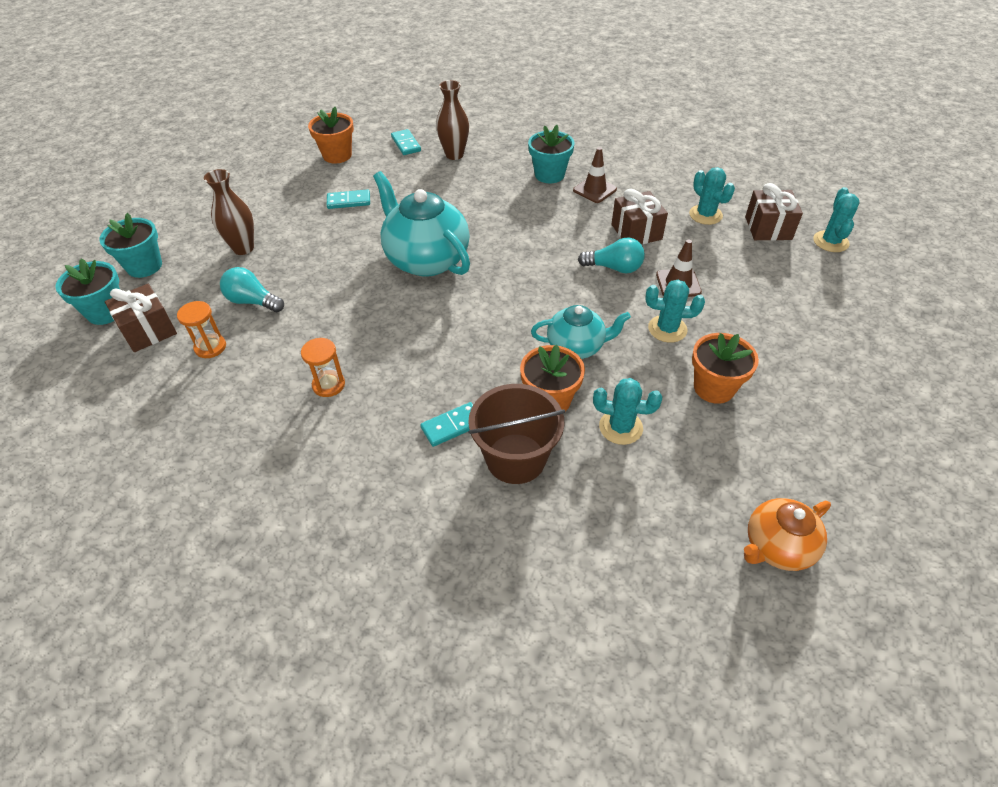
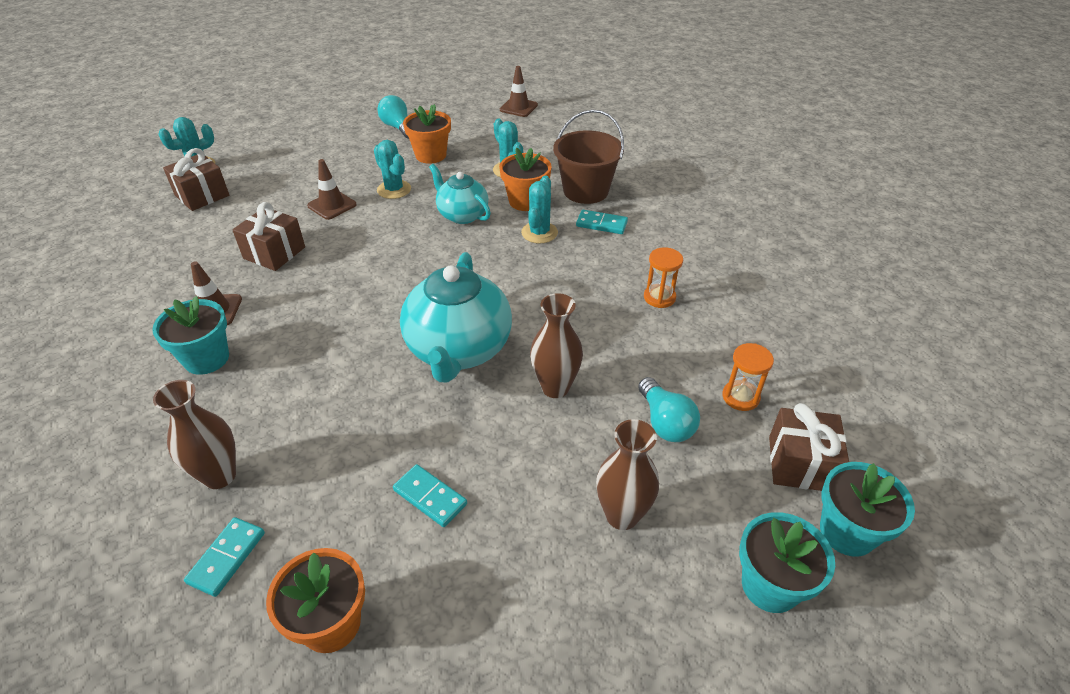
camera: 135 degrees left, 5 degrees down
(341, 278) = (555, 387): none -> brown vase
(614, 268) = (344, 240): turquoise light bulb -> turquoise light bulb (398, 127)
(705, 215) = (207, 230): turquoise cactus -> turquoise cactus (539, 233)
(777, 547) = (518, 107): orange teapot -> brown traffic cone

